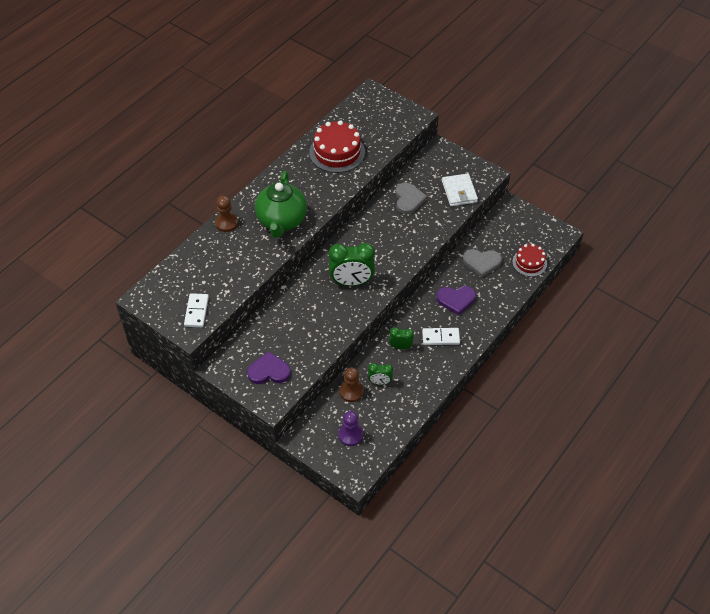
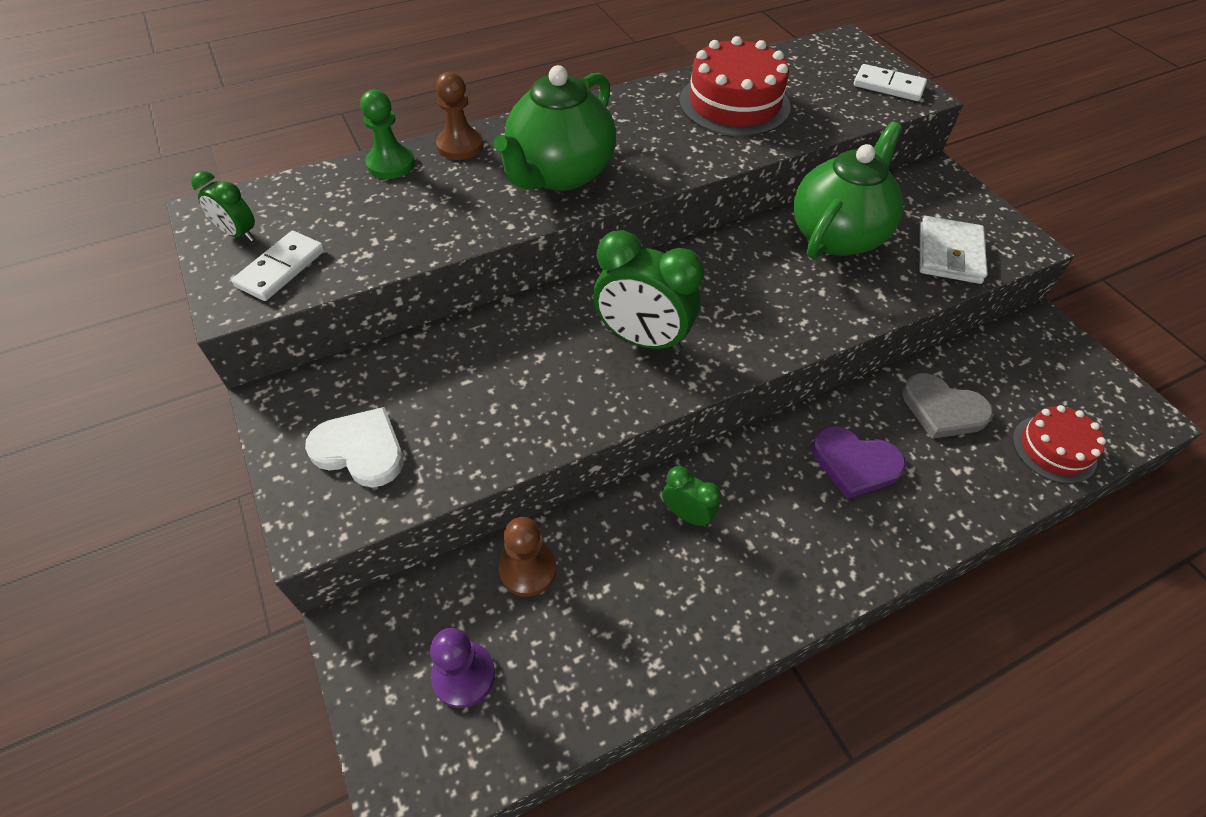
camera: 25 degrees right, 0 degrees up
(202, 244) = (391, 164): none -> green pawn
(269, 371) = (360, 450): purple heart -> white heart
(380, 382) = (600, 575): green clock -> green clock (238, 234)
(408, 199) = (837, 235): grey heart -> green teapot
(440, 337) = (785, 532): white domino -> white domino (888, 86)

